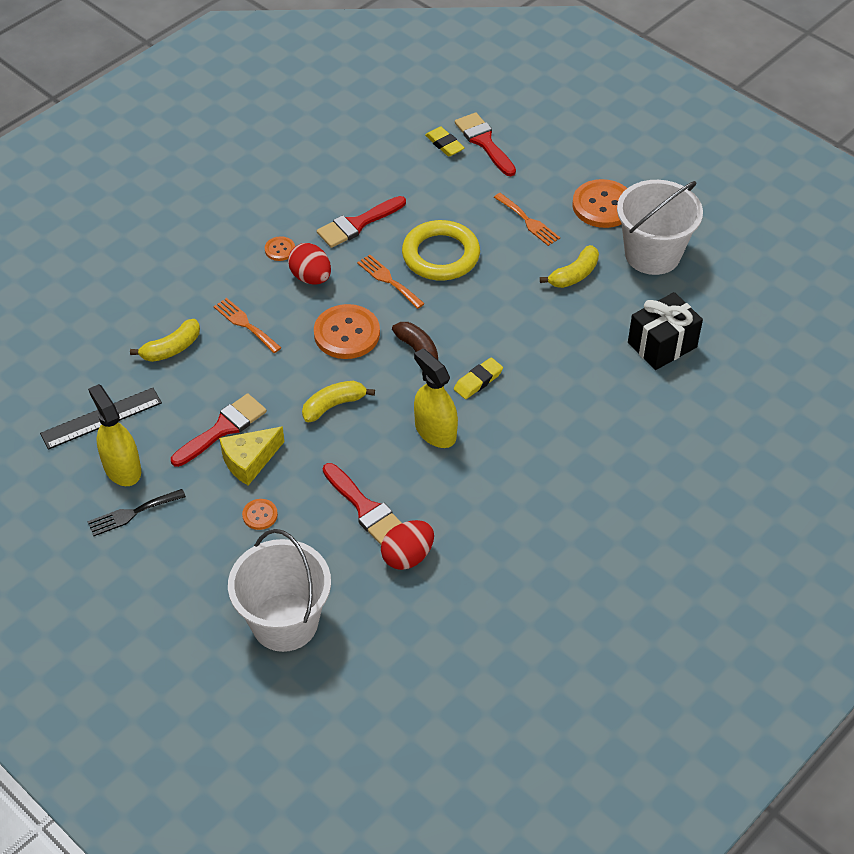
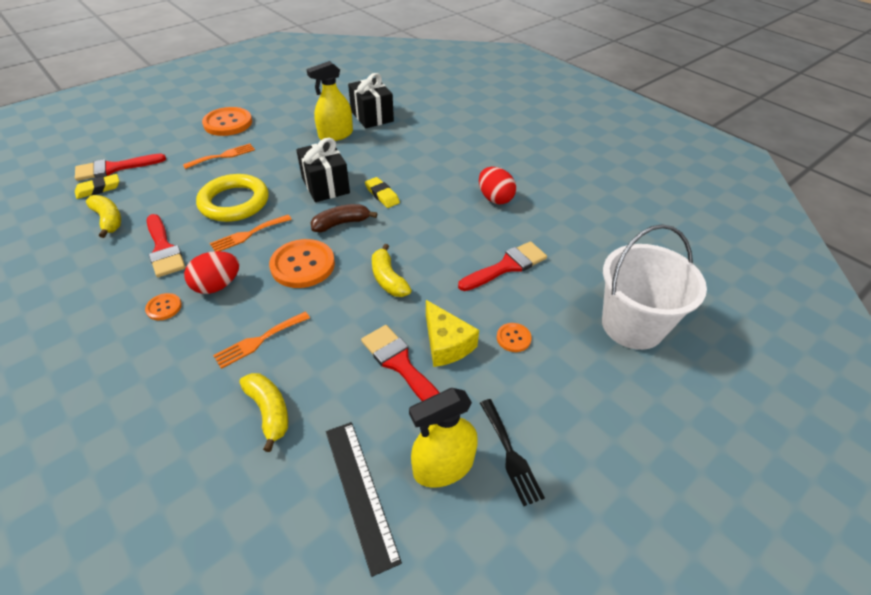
camera: 85 degrees left, 5 degrees down
(407, 556) = (555, 245): red egg -> red egg (495, 198)
(435, 431) = (429, 221): yellow spray bottle -> yellow spray bottle (335, 135)
(487, 326) = (325, 186): none -> black gift
(574, 275) = (291, 142): yellow banana -> yellow banana (108, 220)
(652, 254) = (287, 110): white bucket -> none

